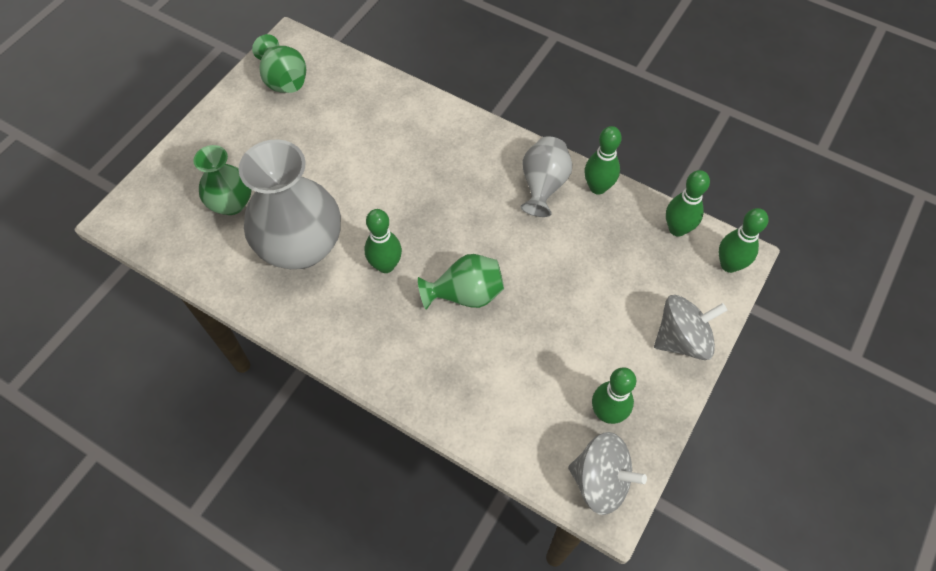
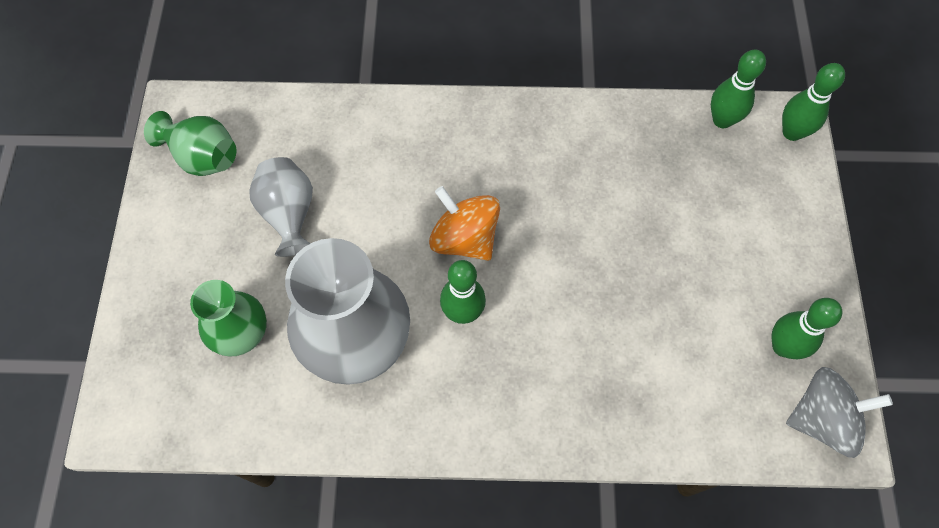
camera: 30 degrees left, 5 degrees up
(422, 217) = (464, 238): none -> orange spinning top
(465, 294) = (566, 299): green vase -> none
(543, 186) = (565, 140): grey vase -> grey vase (289, 215)
(597, 187) = (619, 114): green bowling pin -> none
(682, 339) = (800, 231): grey spinning top -> none

